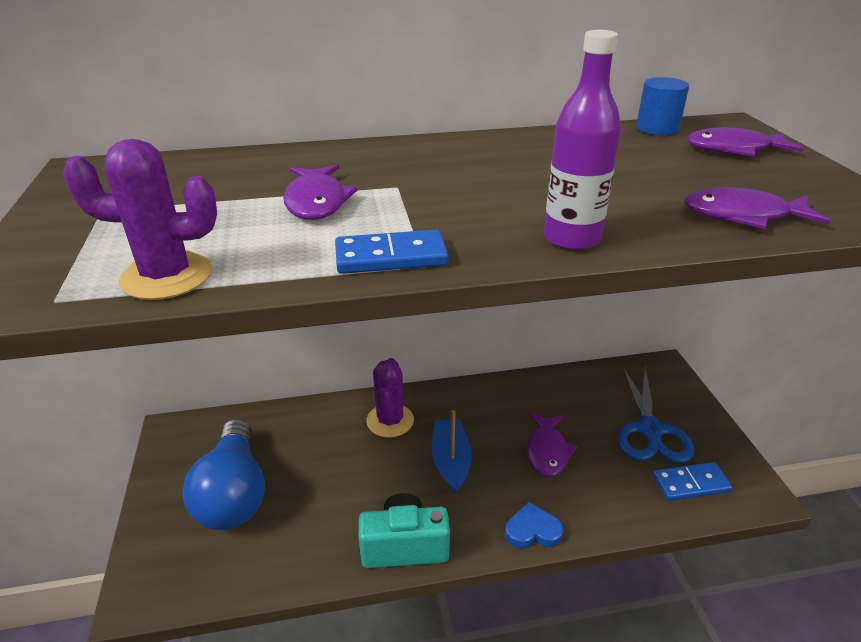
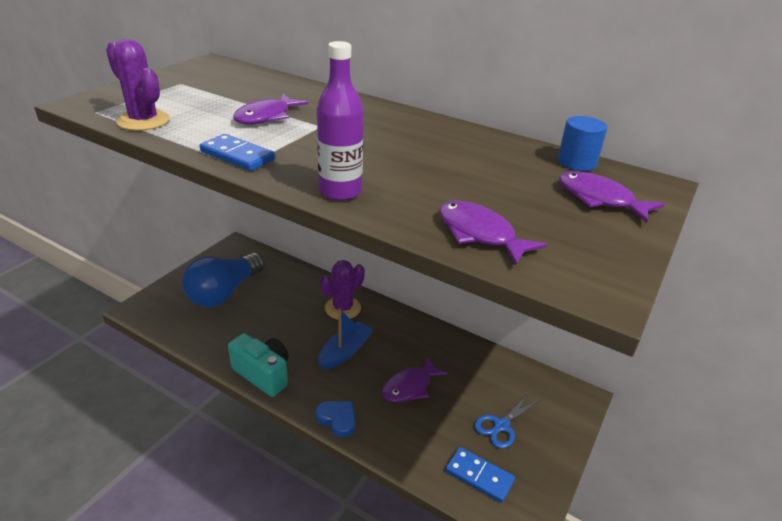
camera: 40 degrees right, 0 degrees up
(650, 430) = (501, 426): blue scissors -> blue scissors, size x0.63

